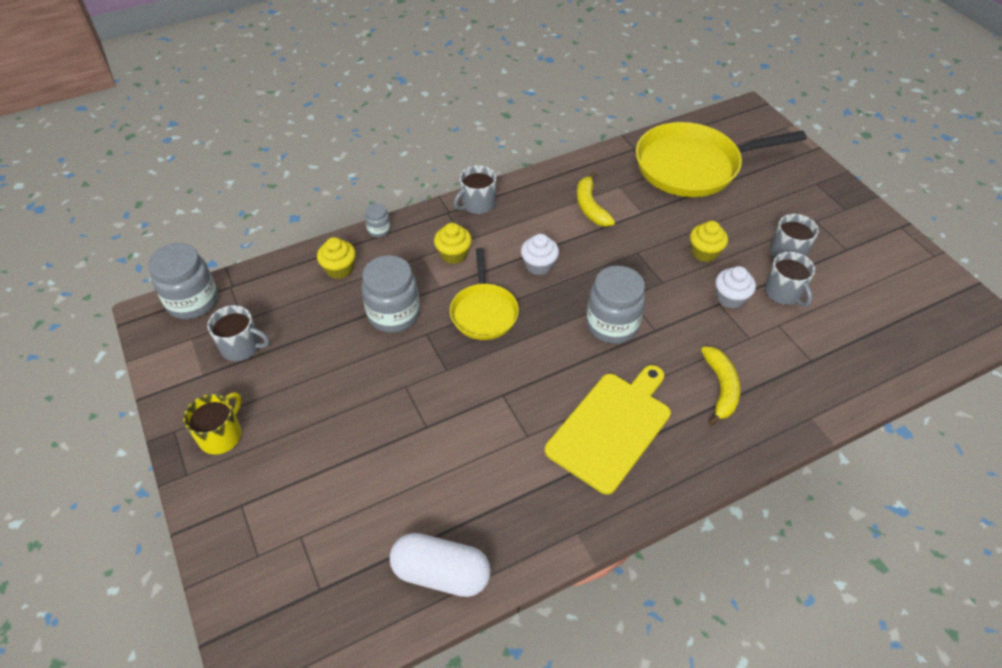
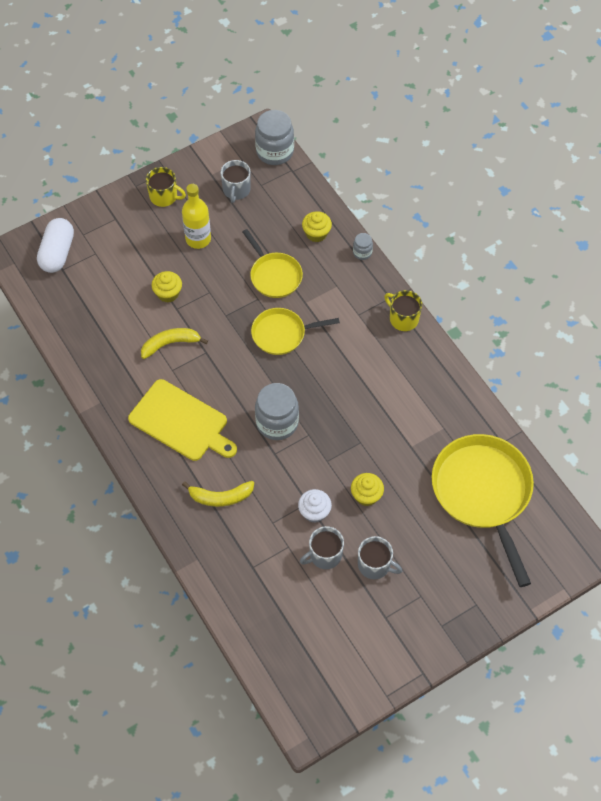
camera: 85 degrees right, 10 degrees up
(312, 395) = (198, 239): none -> yellow bottle
(393, 314) = (274, 275): grey jar -> yellow pan
(441, 573) = (72, 329): white capsule -> white capsule (57, 253)
(453, 254) = (341, 307): yellow cupcake -> yellow cupcake (168, 293)
(477, 204) = (403, 318): grey mug -> yellow mug
(539, 265) = (336, 368): white cupcake -> none
(590, 207) = (412, 405): yellow banana -> yellow banana (170, 344)

